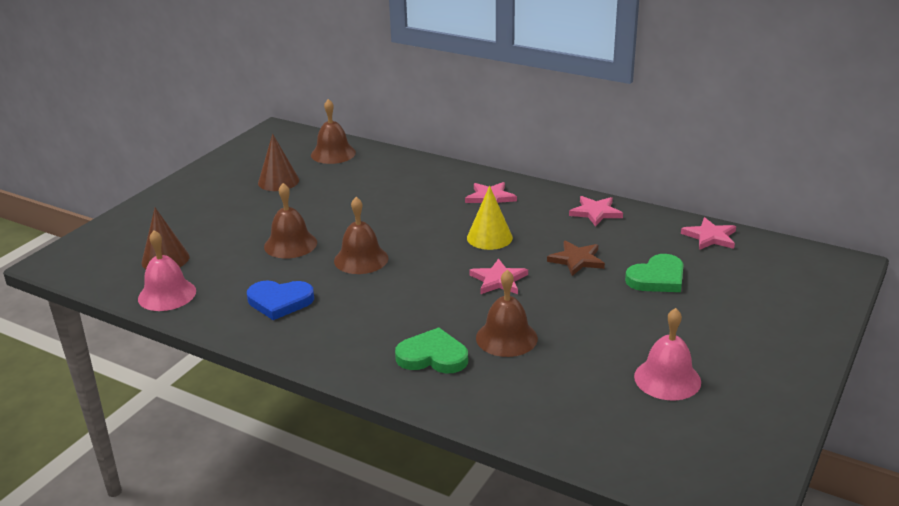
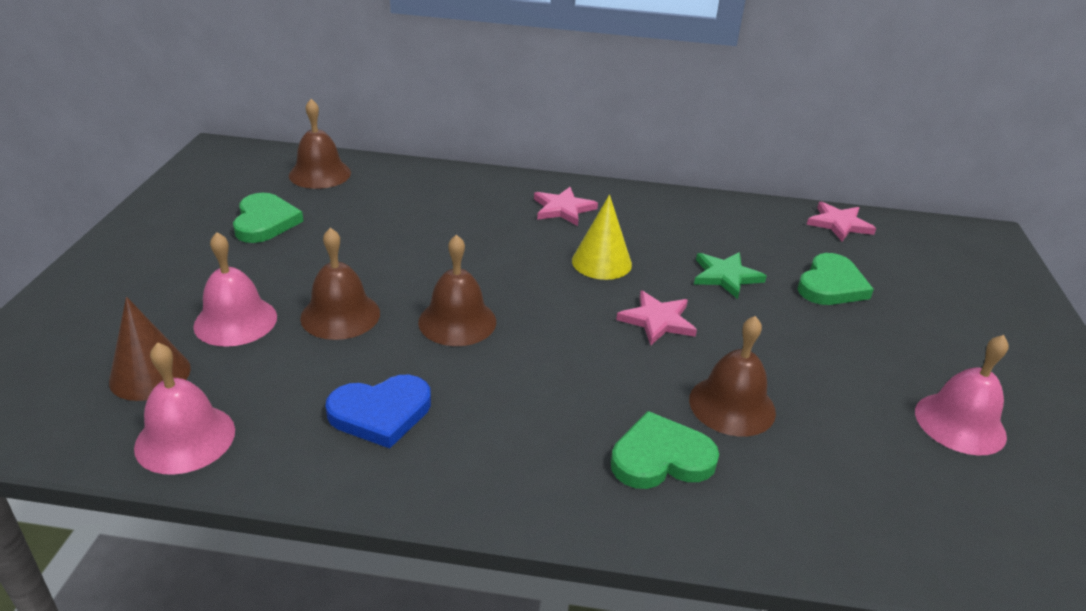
camera: 25 degrees left, 5 degrees up
(227, 238) = (235, 321): none -> pink bell
(278, 181) = (265, 222): brown cone -> green heart
(577, 260) = (726, 276): brown star -> green star
(595, 212) = (697, 211): pink star -> none

